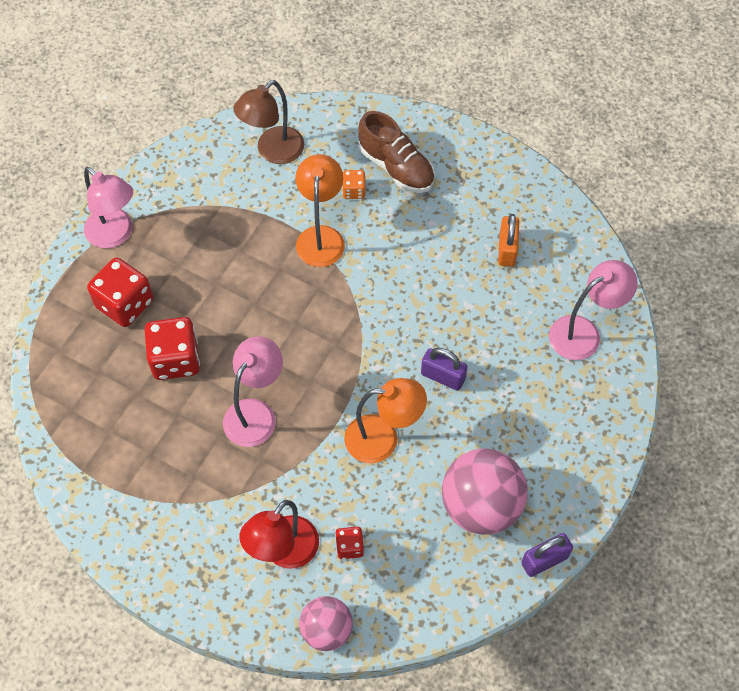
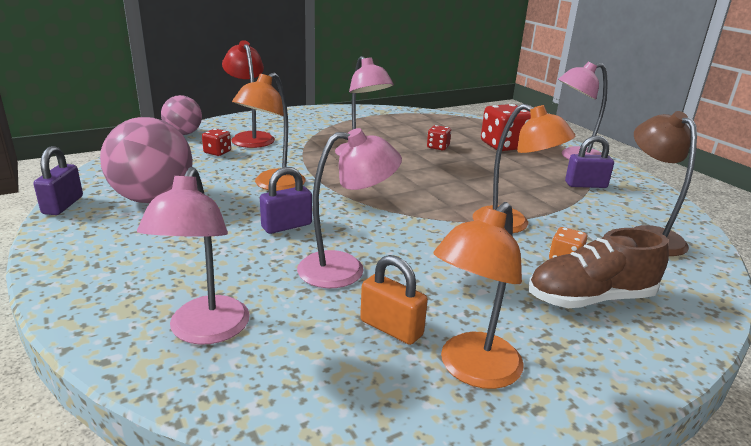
camera: 120 degrees right, 35 degrees down
(175, 359) = (438, 147): red dice -> red dice, size x0.51
(193, 209) = (585, 185): none -> purple padlock
(468, 305) = (345, 269): none -> pink lamp
(510, 200) = (472, 370): none -> orange lamp

